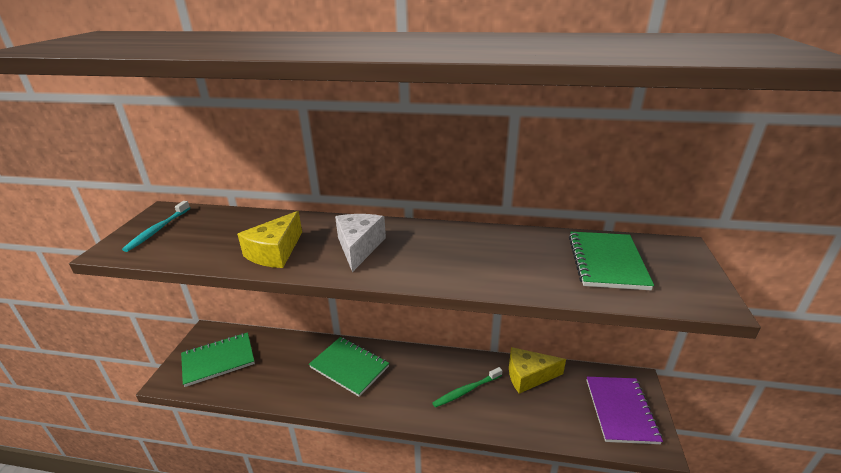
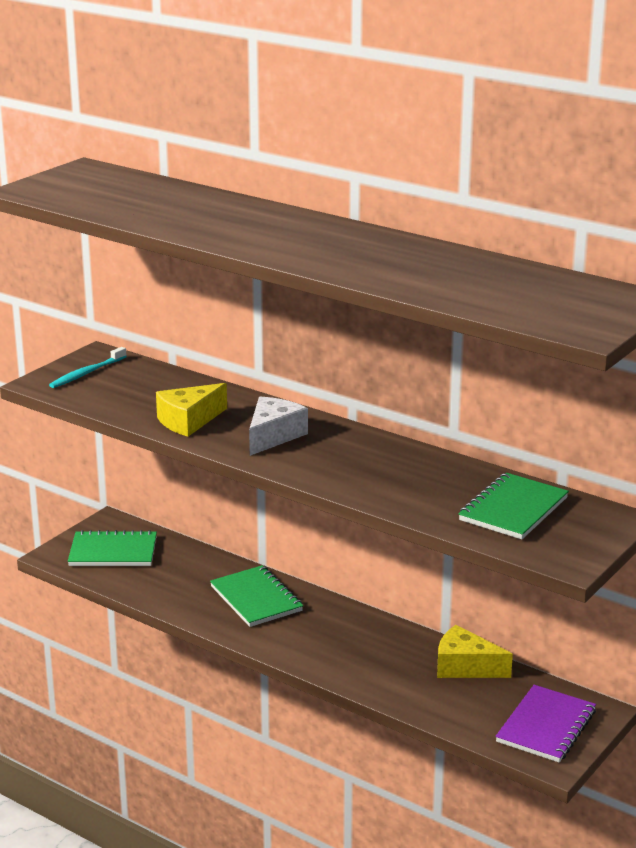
camera: 25 degrees right, 5 degrees down
(466, 391) = (376, 657): green toothbrush -> none

